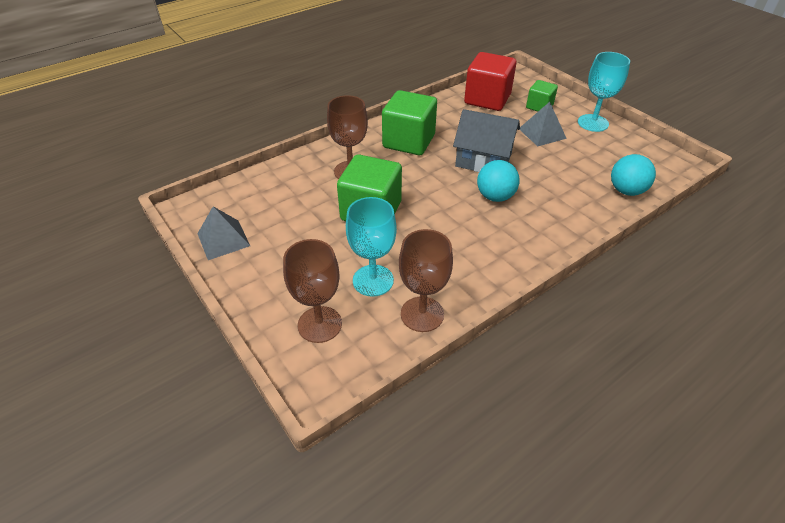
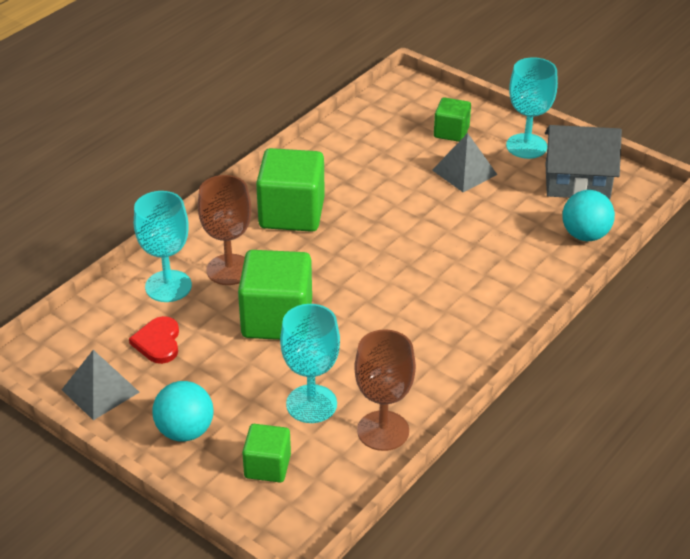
camera: 15 degrees left, 5 degrees down
(279, 212) = (158, 342): none -> red heart
(304, 175) = (168, 286): none -> turquoise goblet
(319, 324) = (267, 466): brown goblet -> green cube
(483, 159) = (399, 223): grey house -> grey house (577, 181)
(487, 99) = (378, 132): red cube -> none
(495, 197) = (427, 271): turquoise ball -> turquoise ball (185, 431)

